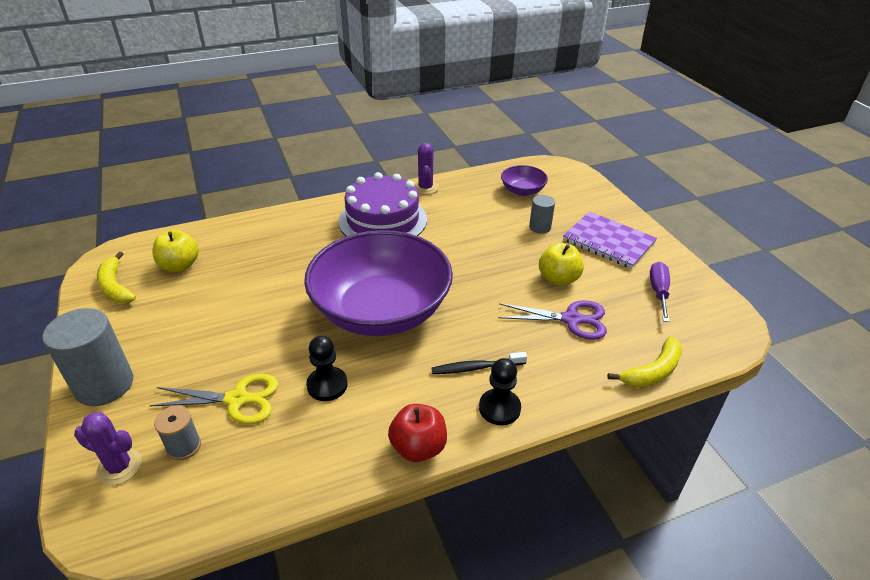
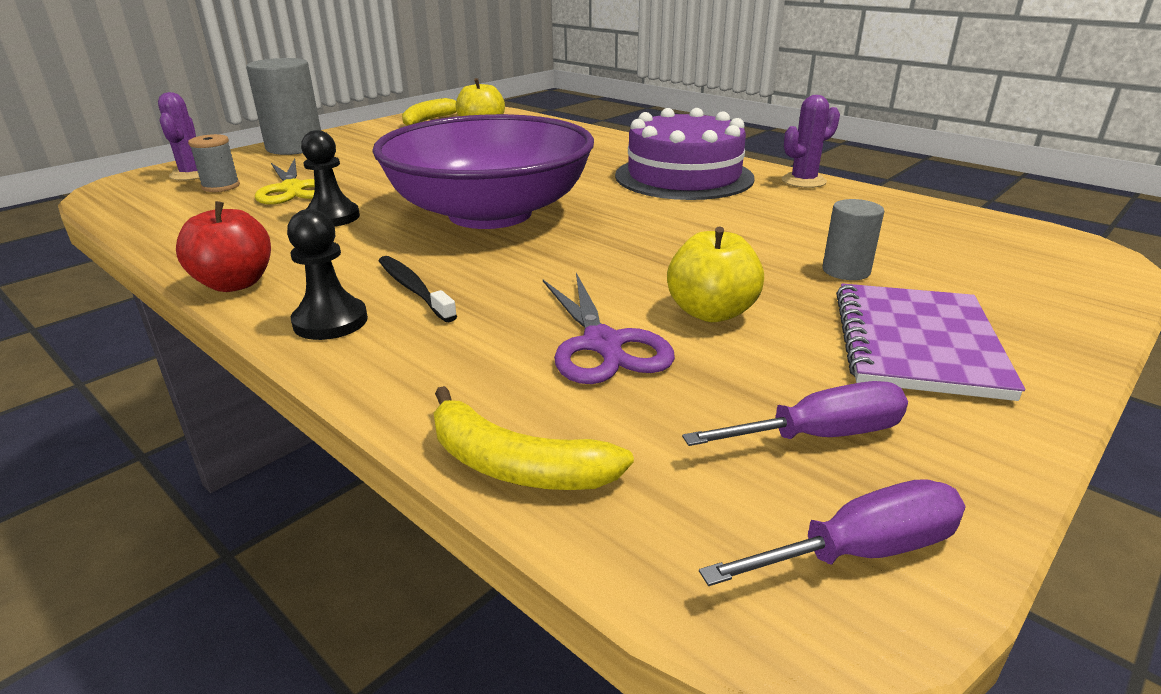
camera: 65 degrees right, 10 degrees down
(522, 191) = (933, 238): purple bowl -> none
(716, 311) = (861, 551): none -> purple screwdriver

